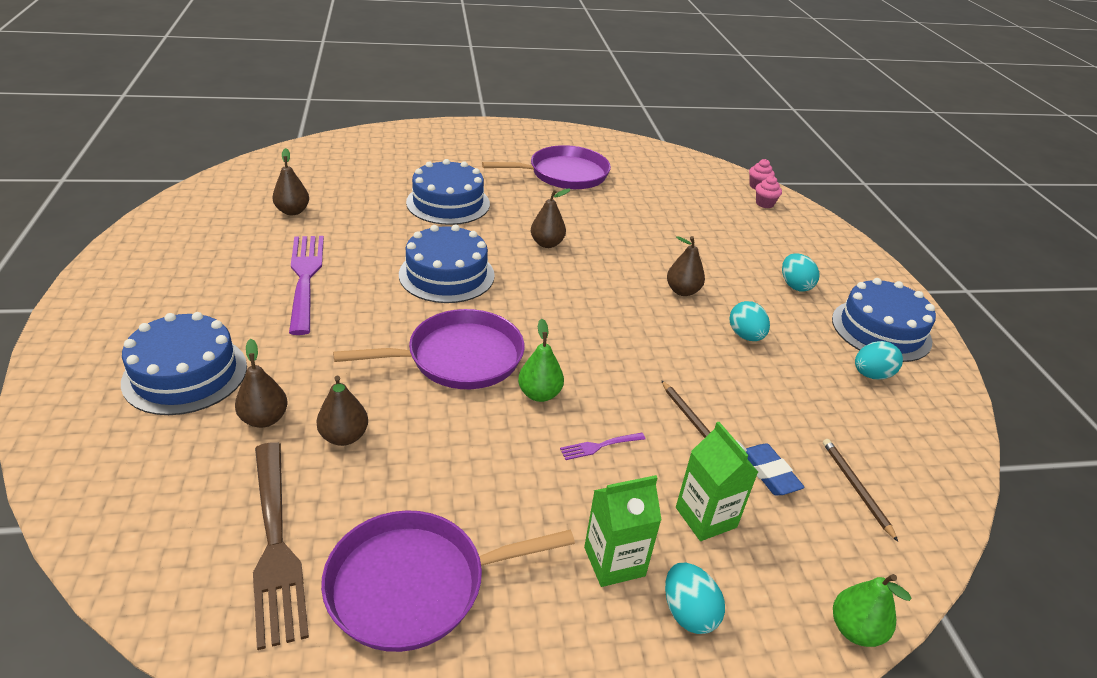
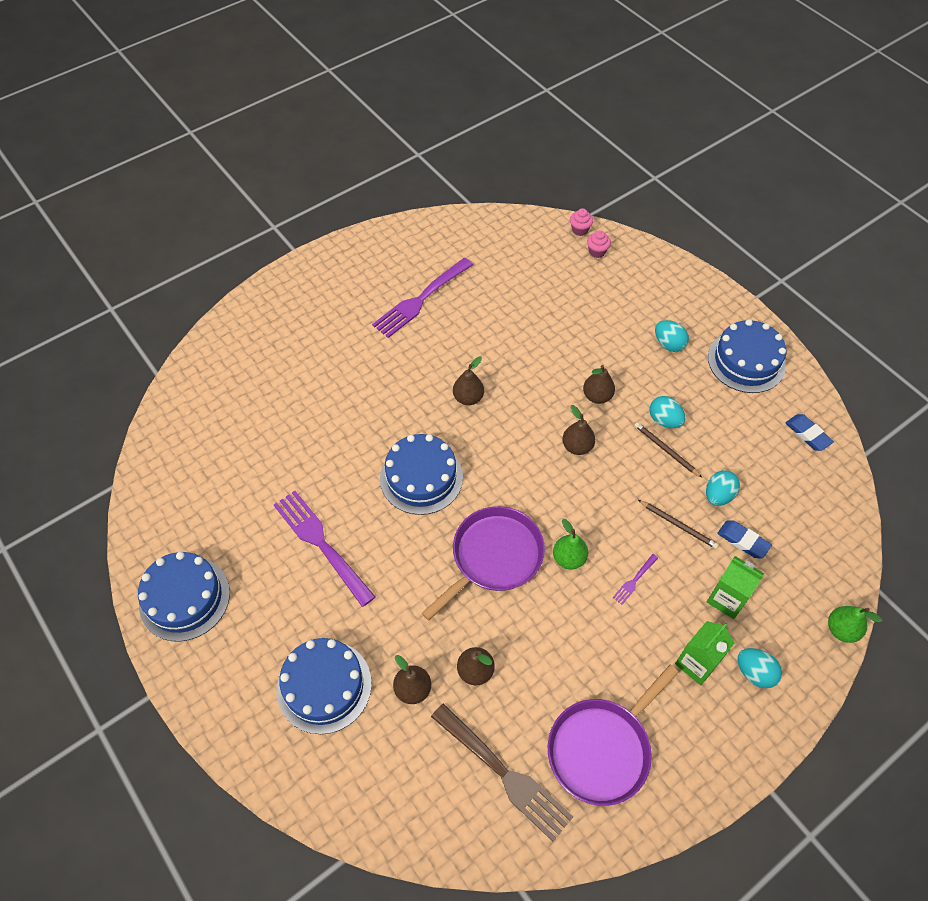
camera: 25 degrees left, 20 degrees up
(292, 211) = (242, 474): brown pear -> brown pear (577, 446)
(448, 203) = (357, 391): blue cake -> blue cake (184, 598)
(564, 174) = (421, 299): purple pan -> purple fork
(856, 488) = (796, 523): brown pencil -> brown pencil (665, 450)
(871, 375) = (760, 413): turquoise egg -> turquoise egg (718, 495)
(924, 416) = (807, 434): none -> blue eraser

